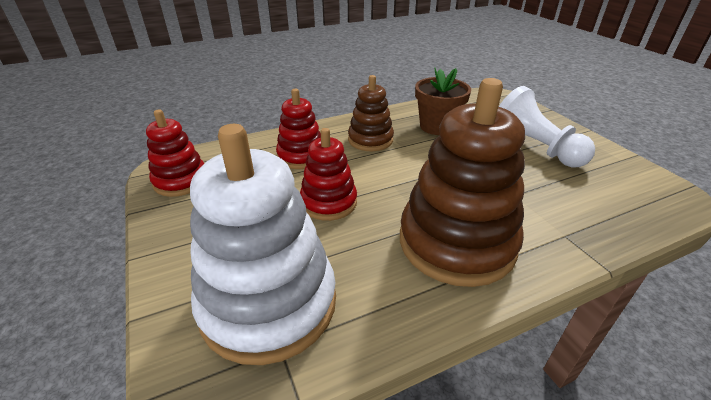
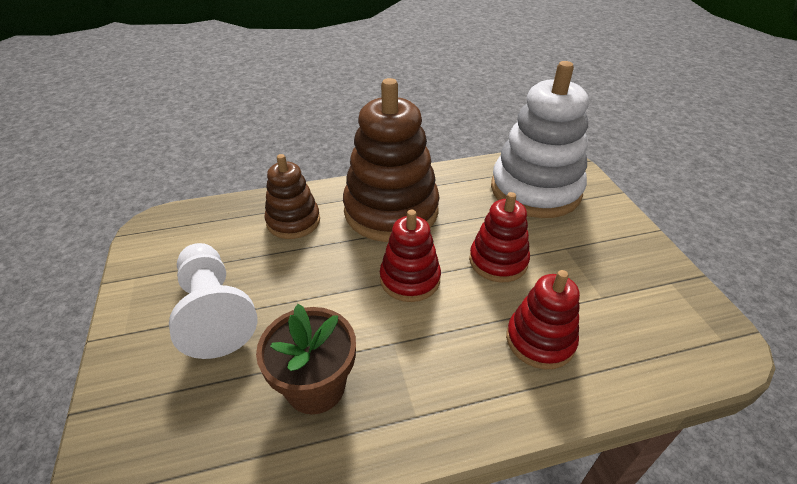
camera: 170 degrees left, 5 degrees up
(181, 181) = (682, 314): red stacking toy -> red stacking toy (410, 279)
(370, 140) = (436, 365): brown stacking toy -> brown stacking toy (293, 221)

